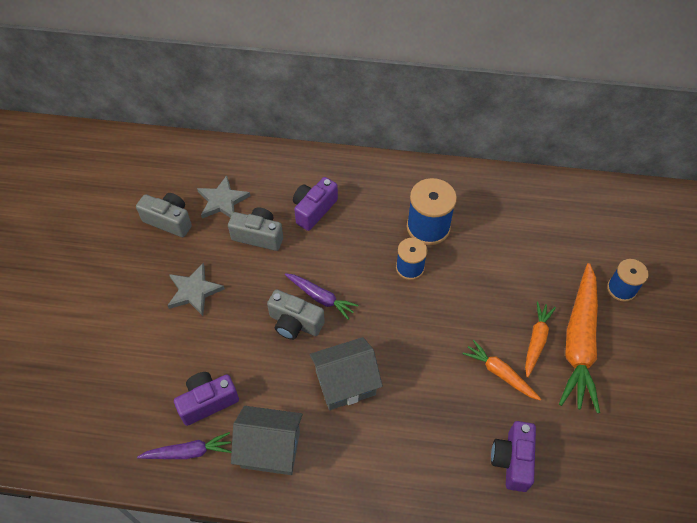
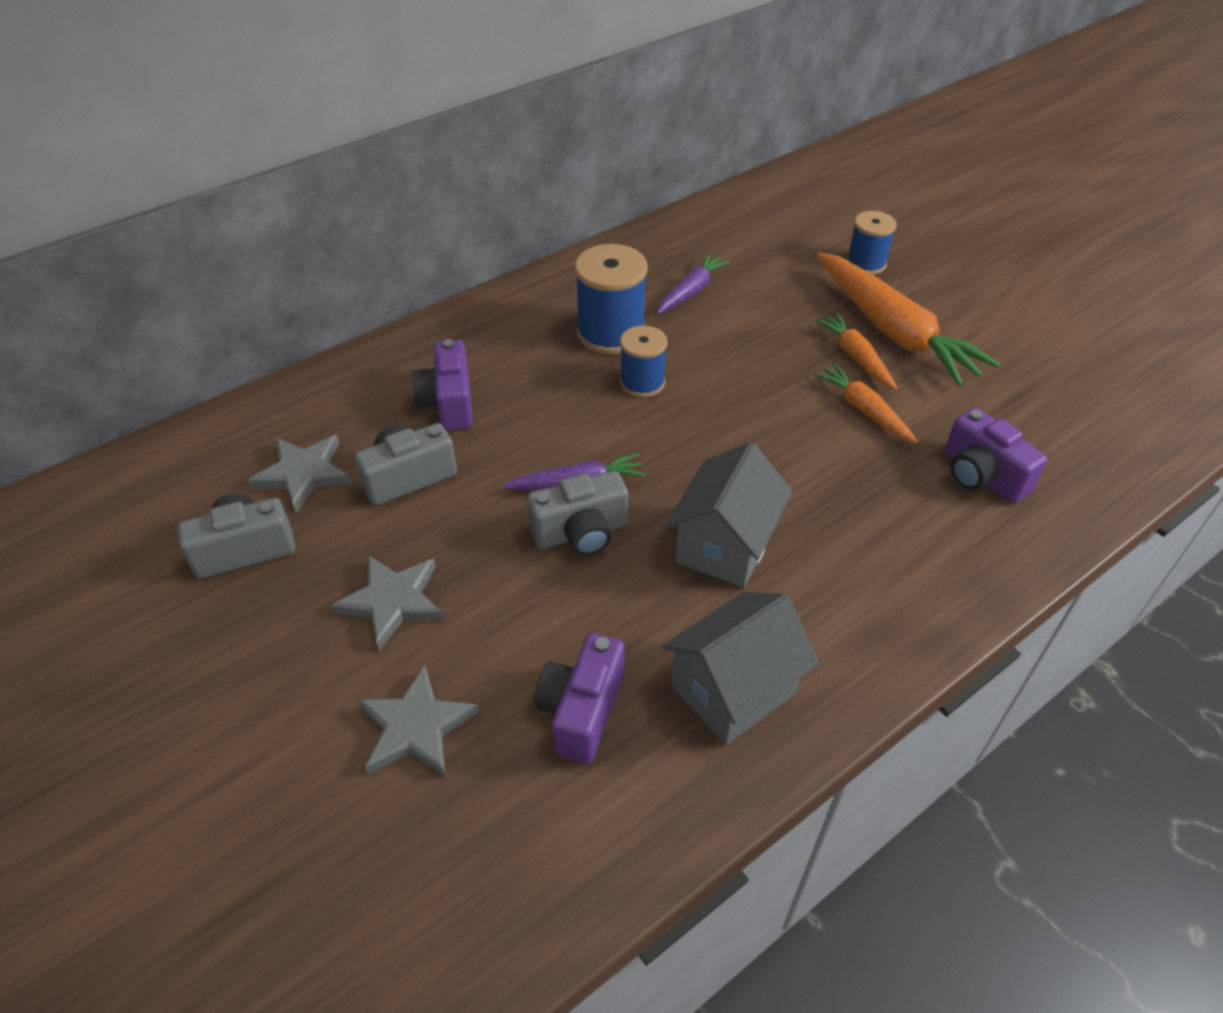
camera: 45 degrees left, 10 degrees down
(148, 353) = (416, 727): none -> grey star
(188, 452) = (633, 792): purple carrot -> purple carrot (691, 291)
(500, 373) = (864, 410): orange carrot -> orange carrot turned 60 degrees clockwise

